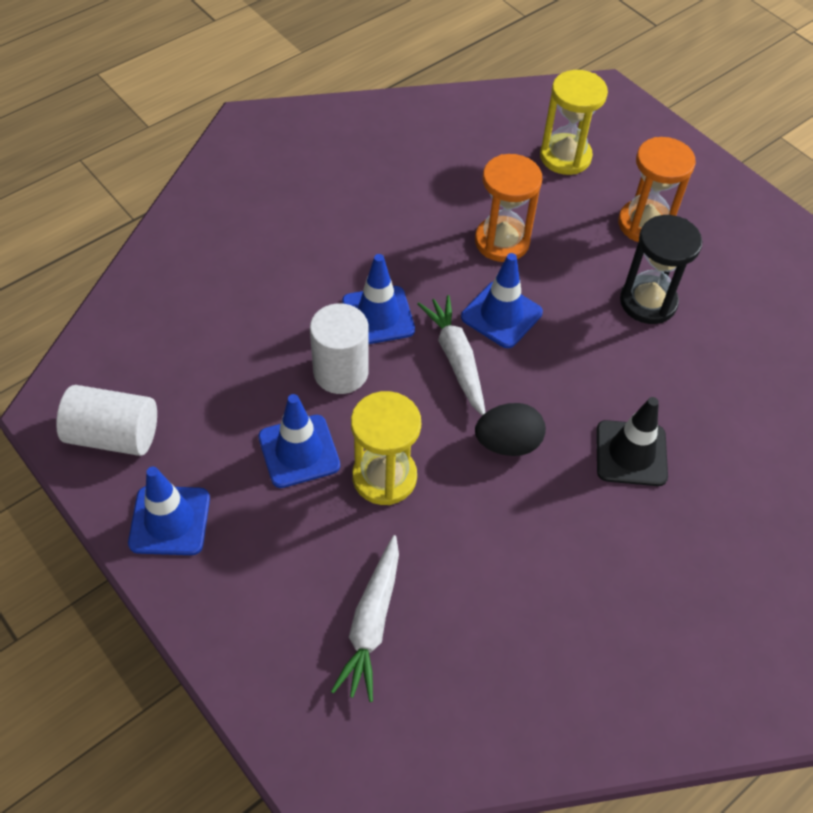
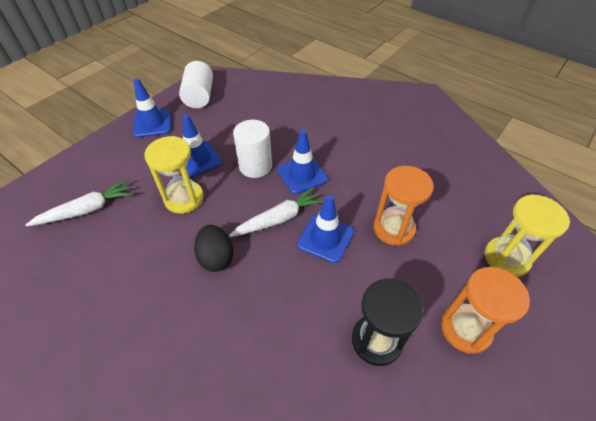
camera: 80 degrees right, 5 degrees down
(371, 624) = (87, 210): white carrot -> white carrot turned 150 degrees clockwise
(631, 453) = (218, 342): black traffic cone -> none

